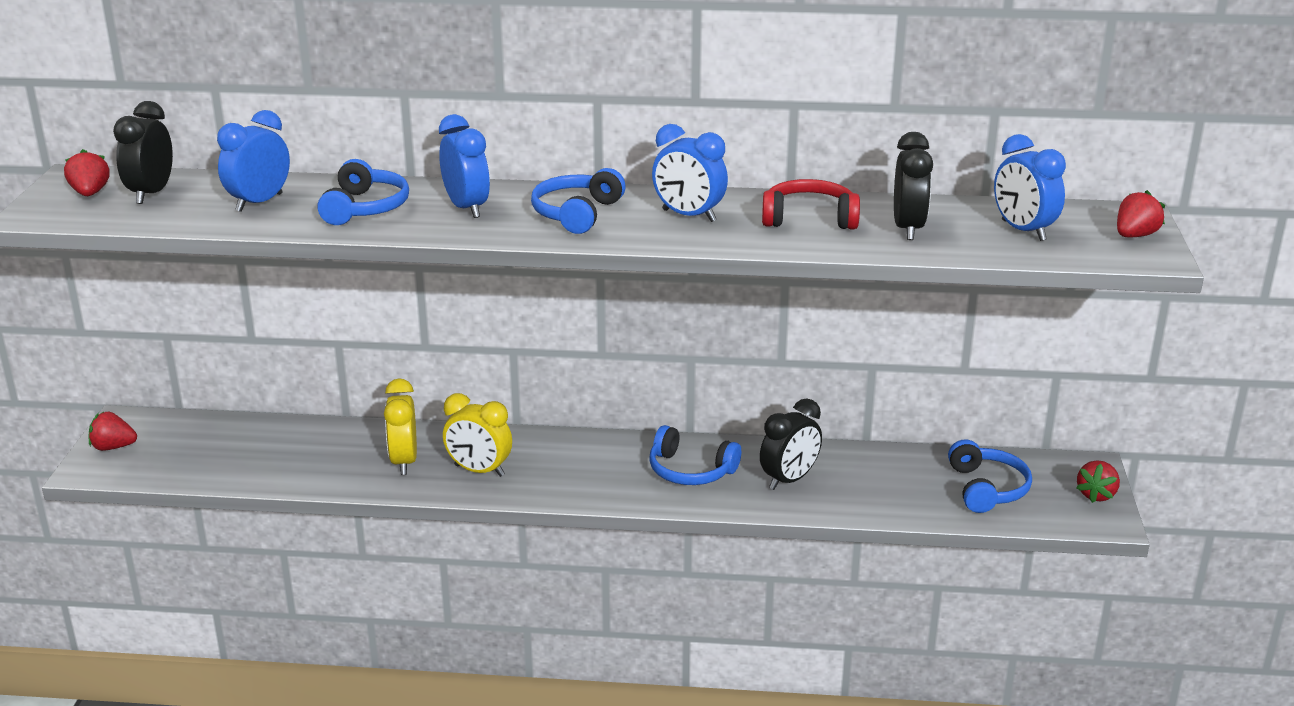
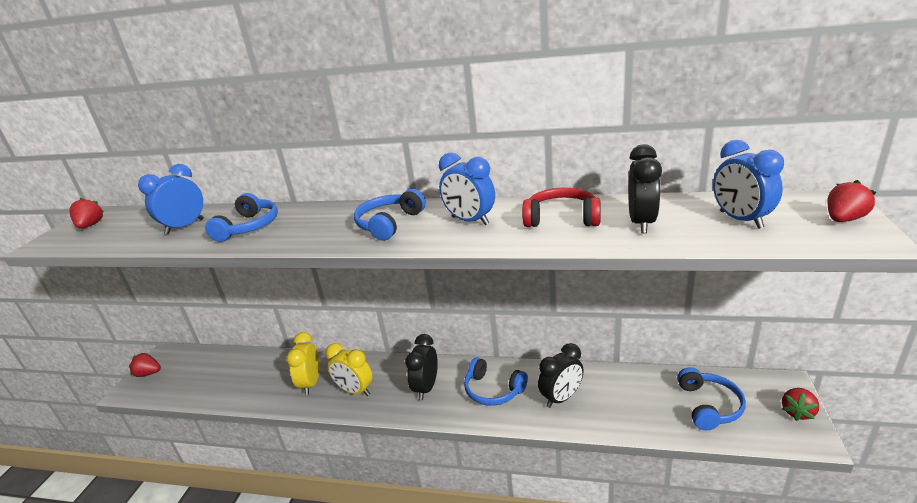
camera: 10 degrees right, 0 degrees up
(151, 193) = (126, 224): black clock -> black clock (426, 388)
(466, 208) = (315, 223): blue clock -> none

